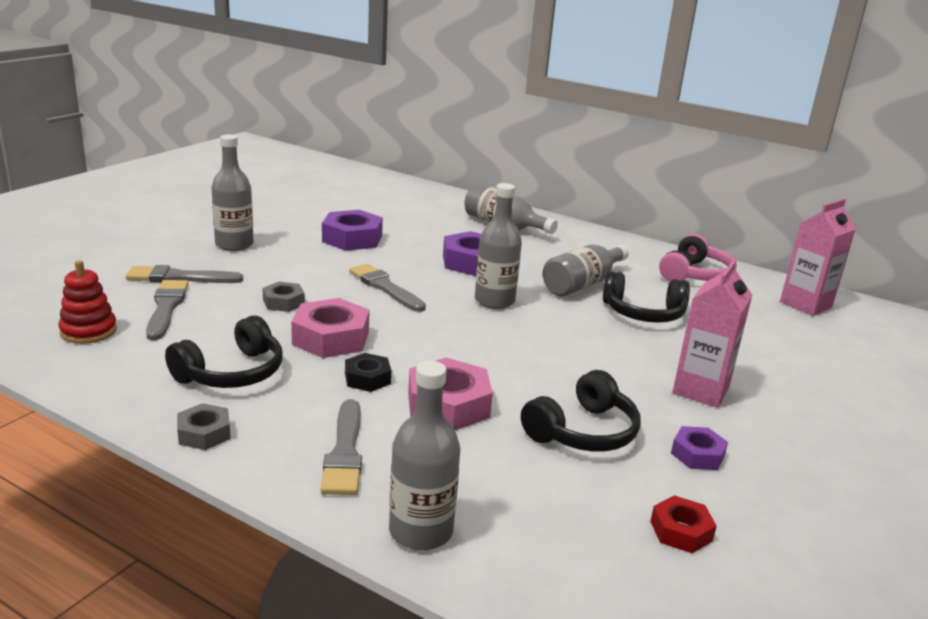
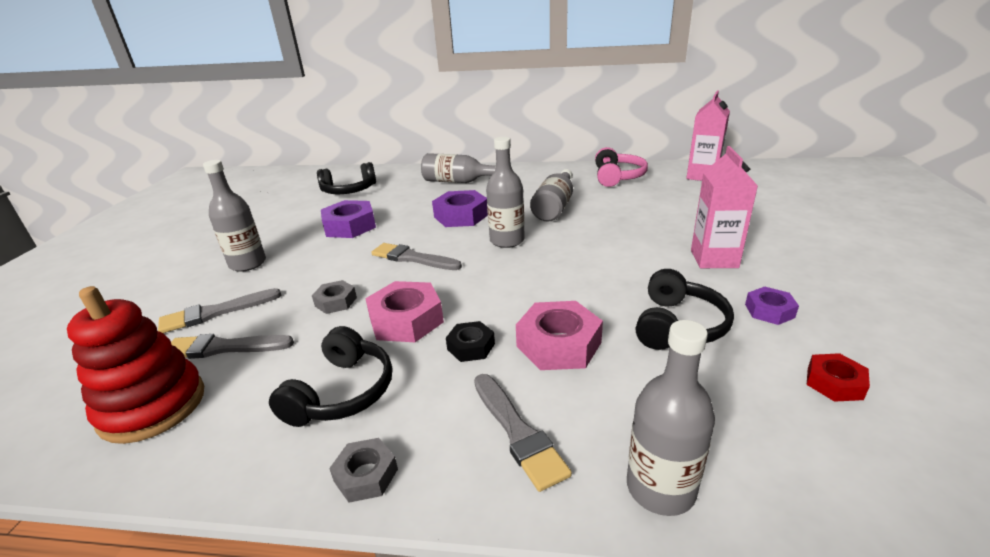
camera: 20 degrees left, 5 degrees up
(88, 331) = (153, 406): red stacking toy -> red stacking toy, size x1.63
(166, 307) = (223, 348): grey brush -> grey brush turned 60 degrees counterclockwise
(643, 313) = (616, 214): black headphones -> black headphones (349, 190)

